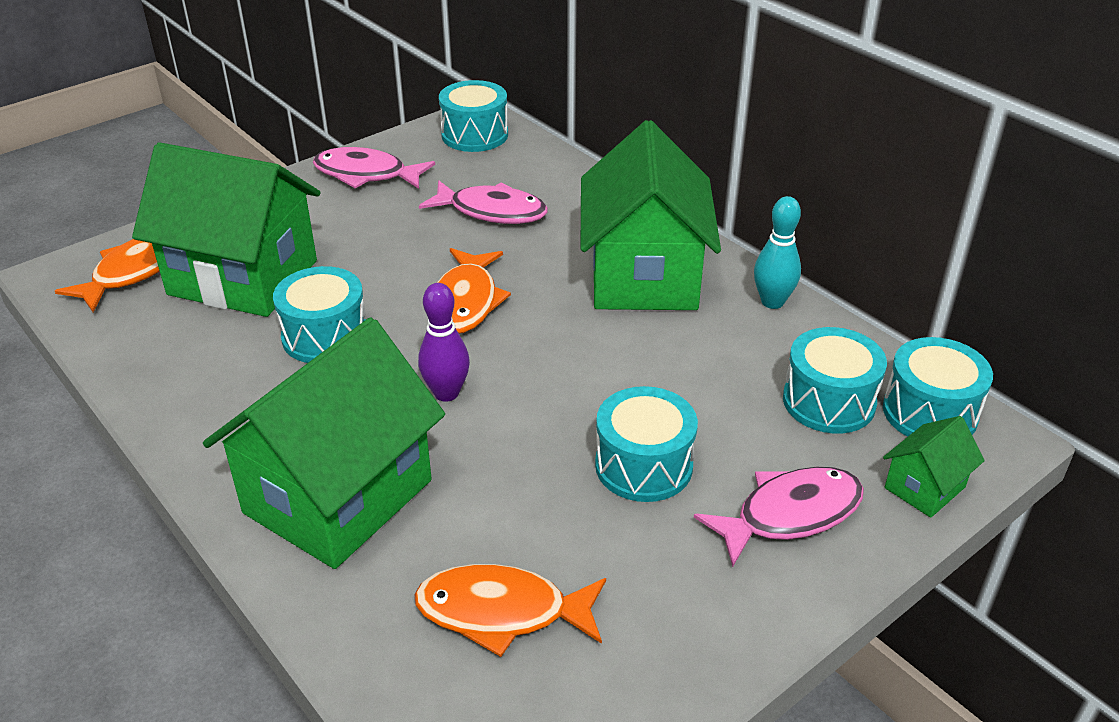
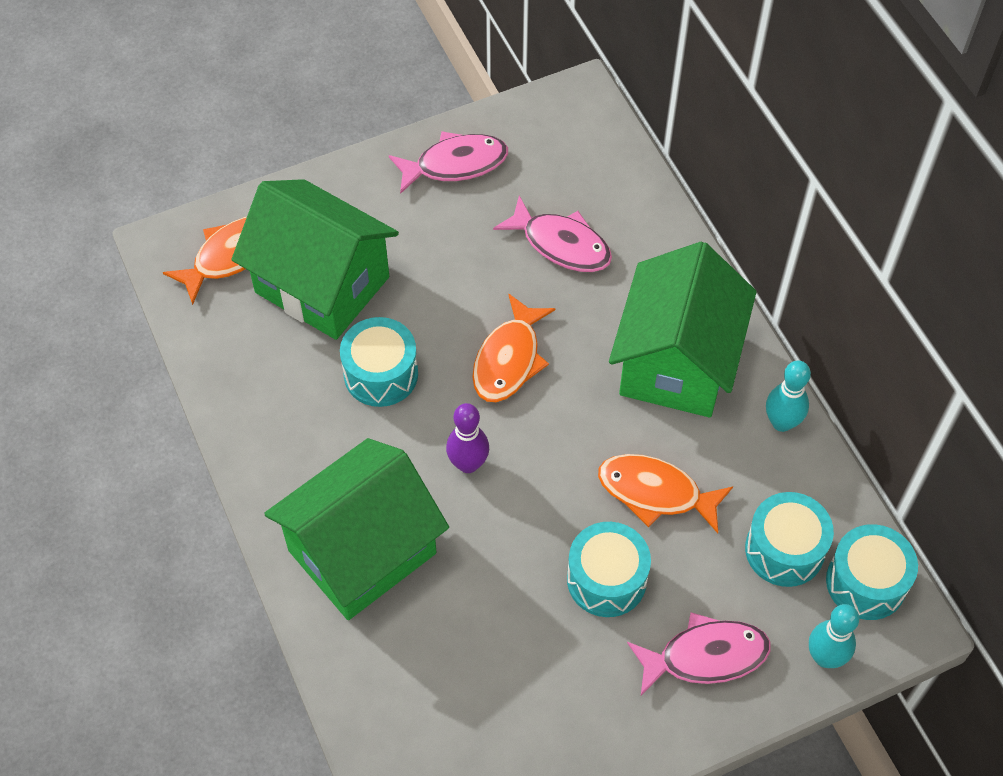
camera: 15 degrees right, 20 degrees up
(366, 174) = (455, 164): pink fish -> pink fish turned 135 degrees clockwise
(475, 135) = (572, 125): turquoise drum -> none
(502, 612) = (460, 688): orange fish -> orange fish (656, 493)
(924, 487) = (825, 657): green house -> turquoise bowling pin

